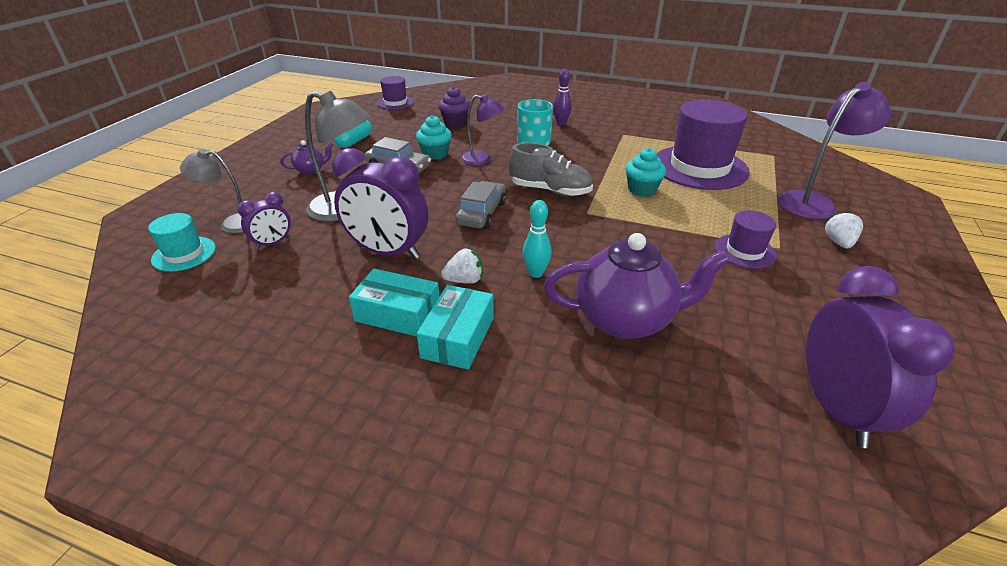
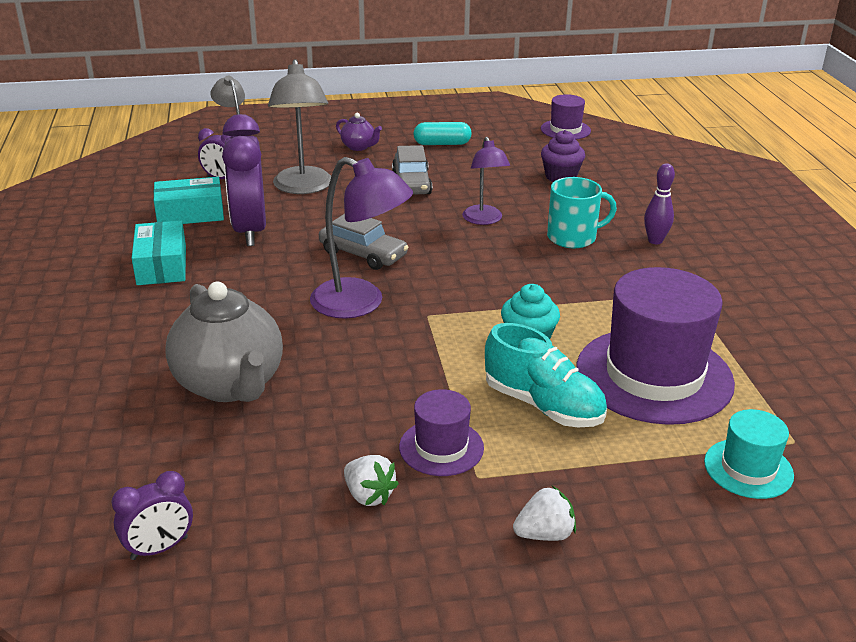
camera: 60 degrees right, 5 degrees down
(184, 254) = (180, 154): turquoise hat -> turquoise hat (748, 468)
(435, 154) = (465, 191): turquoise cupcake -> none
(458, 337) = (147, 302): turquoise box -> turquoise box (190, 213)
(464, 280) = (233, 280): white strawberry -> white strawberry (369, 495)
(481, 213) = (363, 254): grey car -> grey car turned 45 degrees clockwise
(536, 273) = (274, 314): turquoise bowling pin -> none
(550, 190) = (456, 280): grey shoe -> none
(625, 320) = (230, 385): purple teapot -> grey teapot
(714, 206) = (543, 405): none -> turquoise shoe
(813, 202) = (657, 500): purple lamp -> purple lamp (360, 303)
(836, 409) = (159, 548): purple clock -> purple clock, size x0.51

